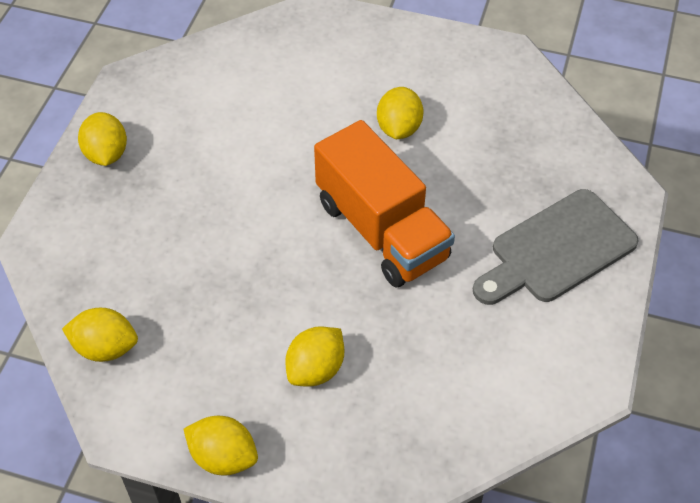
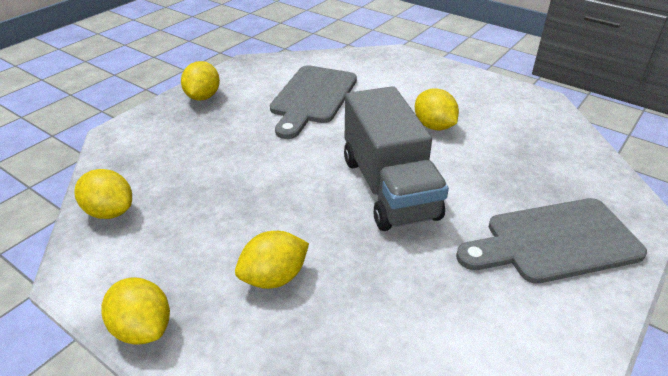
camera: 20 degrees right, 15 degrees down
(242, 119) = (312, 98): none -> grey cutting board
(381, 230) = (389, 187): orange truck -> grey truck
(399, 128) = (434, 126): yellow lemon -> yellow lemon turned 60 degrees counterclockwise

